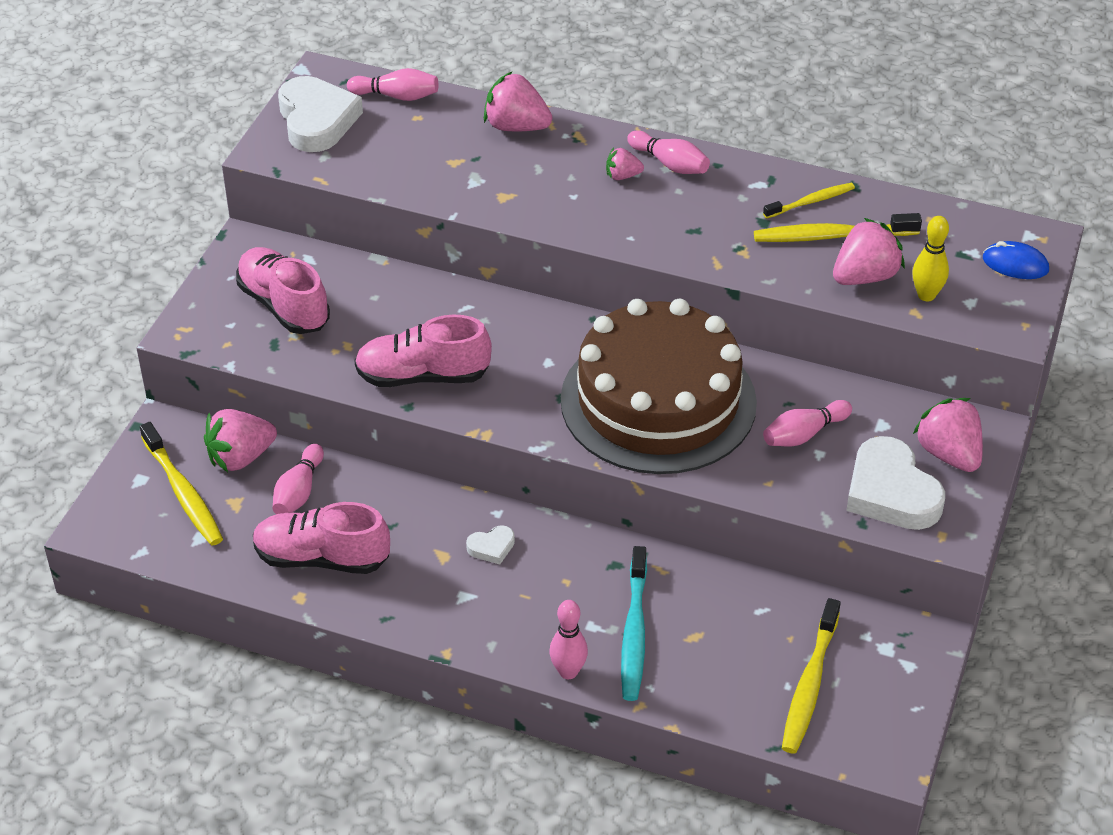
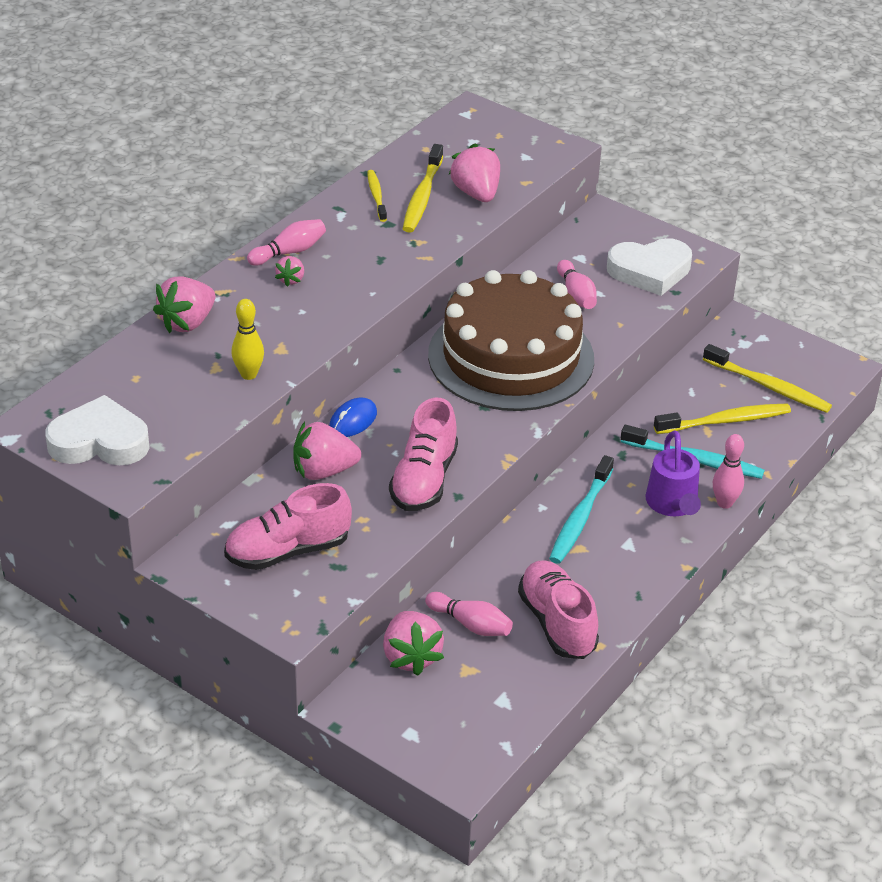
camera: 75 degrees left, 5 degrees down
(183, 492) = (441, 704): yellow toothbrush -> yellow toothbrush (725, 421)
(322, 558) = (557, 623): pink shoe -> pink shoe turned 135 degrees clockwise
(396, 96) = (95, 384): pink bowling pin -> none
(491, 547) = (580, 518): white heart -> turquoise toothbrush
(546, 624) = (673, 505): none -> purple watering can
(926, 295) = (510, 172): yellow bowling pin -> yellow bowling pin (248, 374)
(949, 454) = (621, 236): pink strawberry -> pink strawberry (323, 471)
(1015, 264) = (494, 127): blue mouse -> blue mouse (353, 421)

